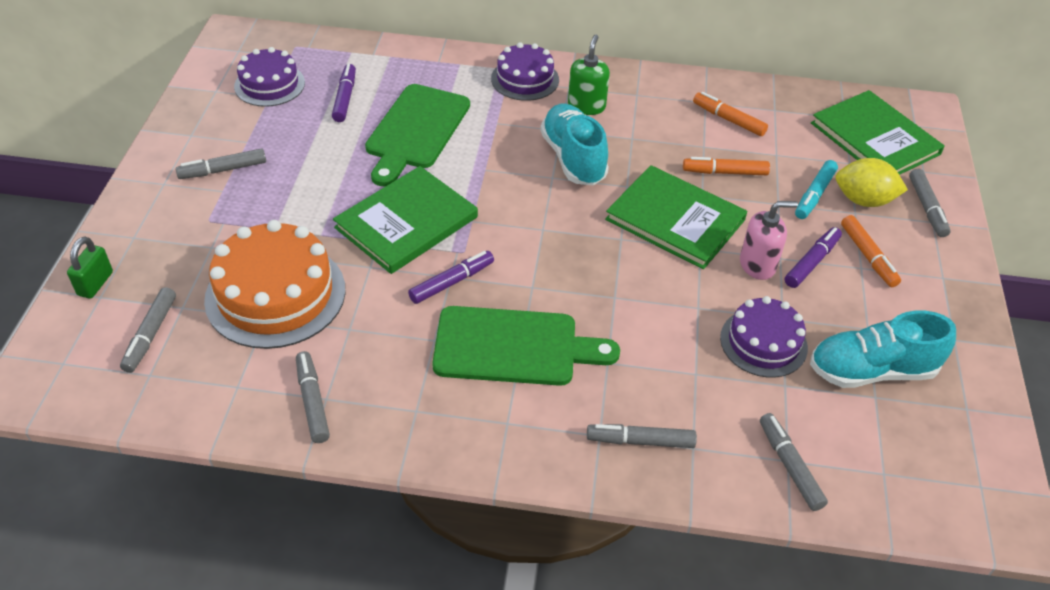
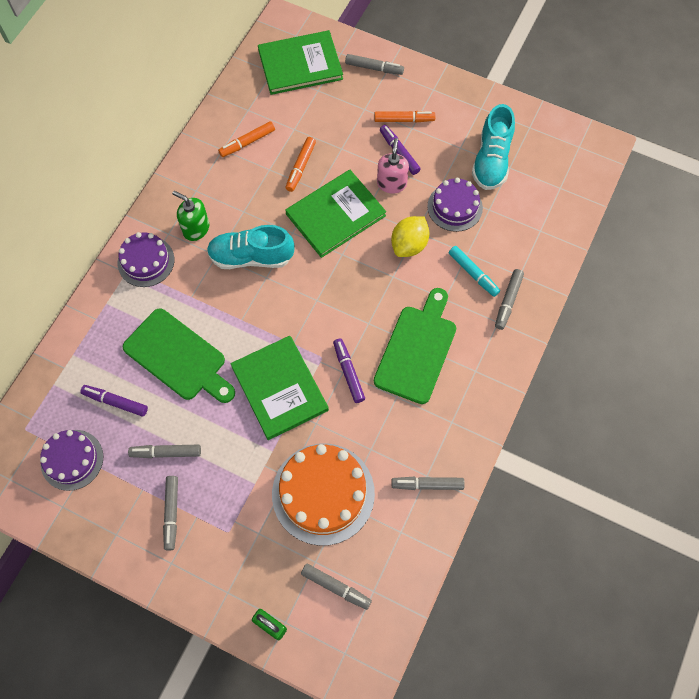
camera: 70 degrees left, 20 degrees up
(789, 466) = (544, 231): grey marker -> grey marker (166, 453)
(814, 195) = (341, 124): turquoise marker -> turquoise marker (473, 273)
(863, 200) = (355, 99): yellow lemon -> yellow lemon (409, 245)

